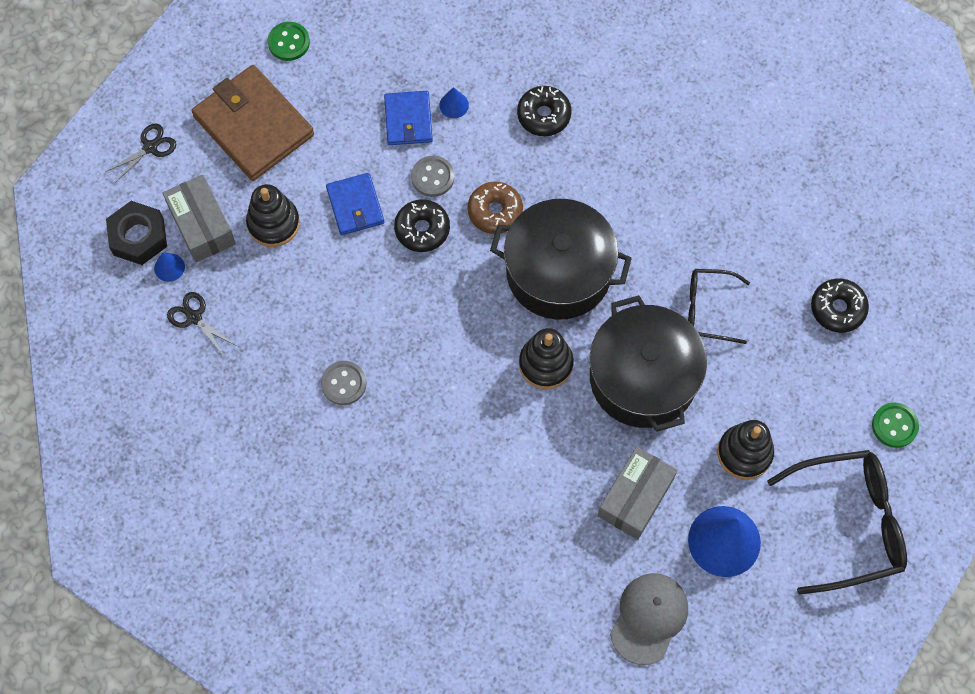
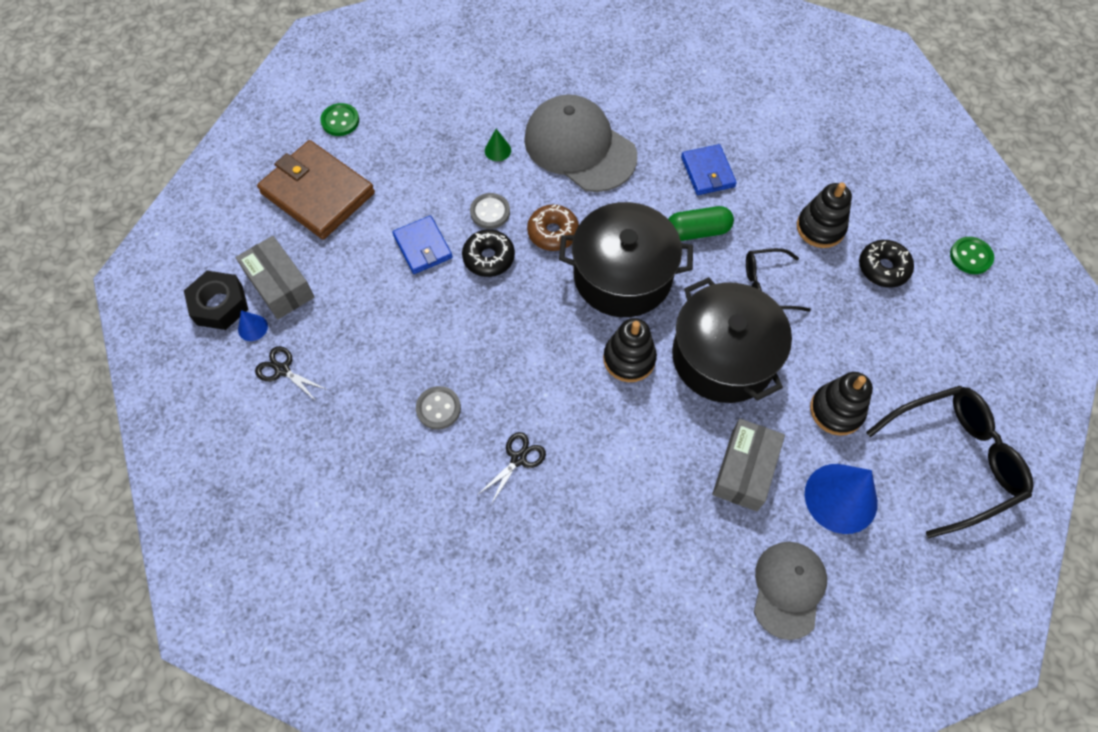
camera: 10 degrees left, 5 degrees down
(150, 147) = (223, 225): black scissors -> black scissors (518, 459)
(273, 223) = (348, 273): black stacking toy -> black stacking toy (820, 228)
(408, 120) = (459, 168): blue wallet -> blue wallet (707, 172)
(454, 105) = (497, 150): blue cone -> green cone
(544, 115) = (579, 147): black donut -> grey cap
(649, 235) = (697, 231): none -> green capsule
(894, 426) = (966, 362): green button -> green button (970, 256)

